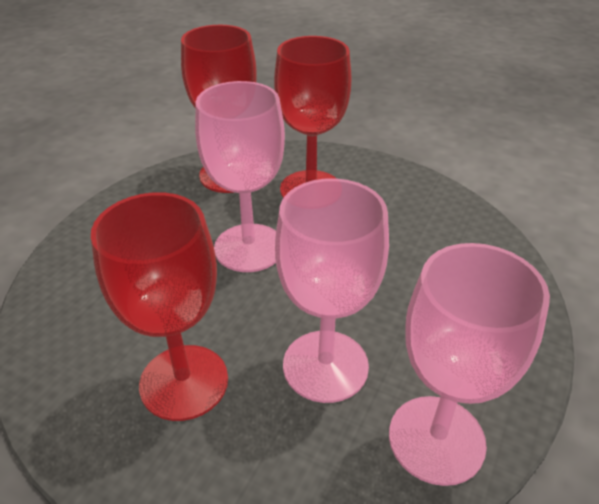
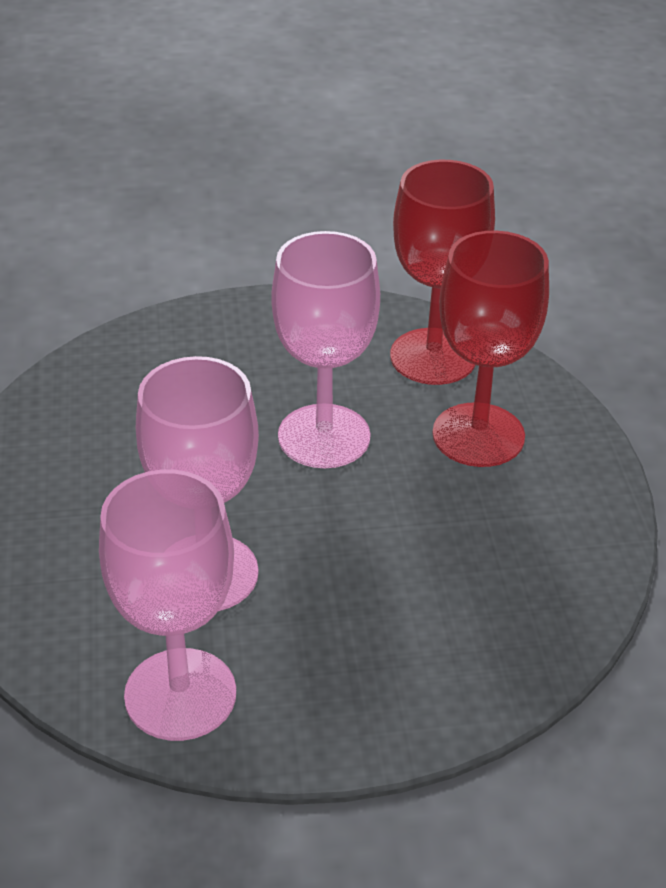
camera: 55 degrees right, 0 degrees up
(184, 382) = (108, 486): red goblet -> none

